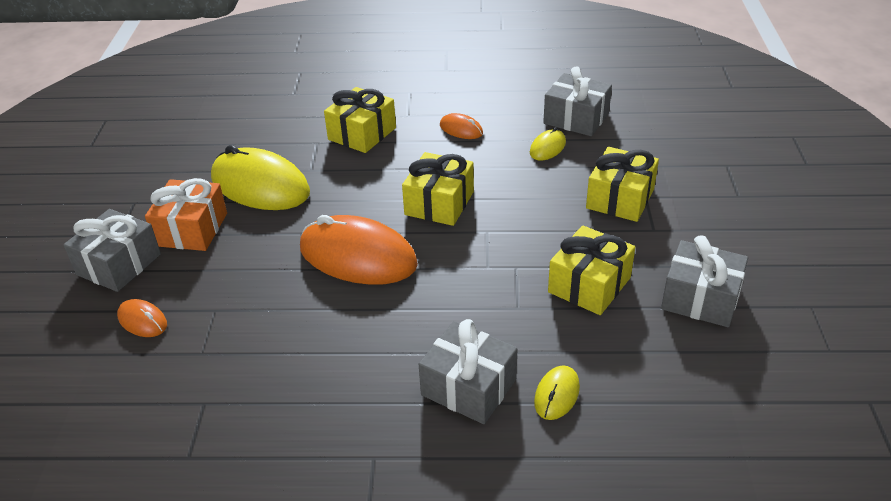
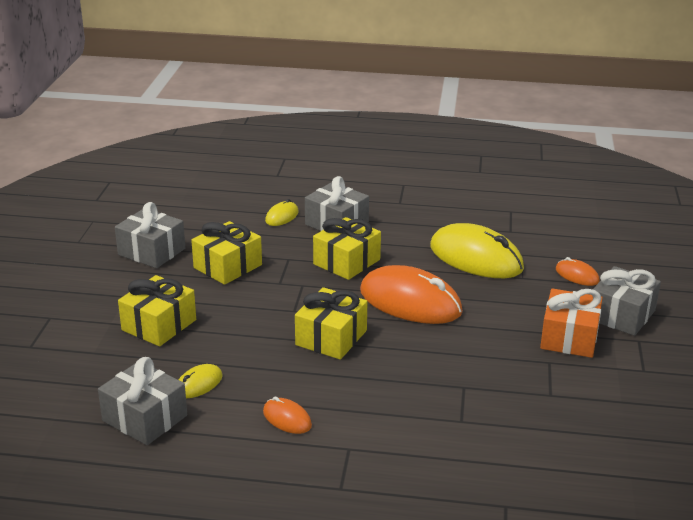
camera: 175 degrees left, 10 degrees down
(260, 185) = (515, 374): yellow mouse -> yellow mouse (476, 258)
(362, 134) = (407, 426): yellow gift -> yellow gift (346, 262)

